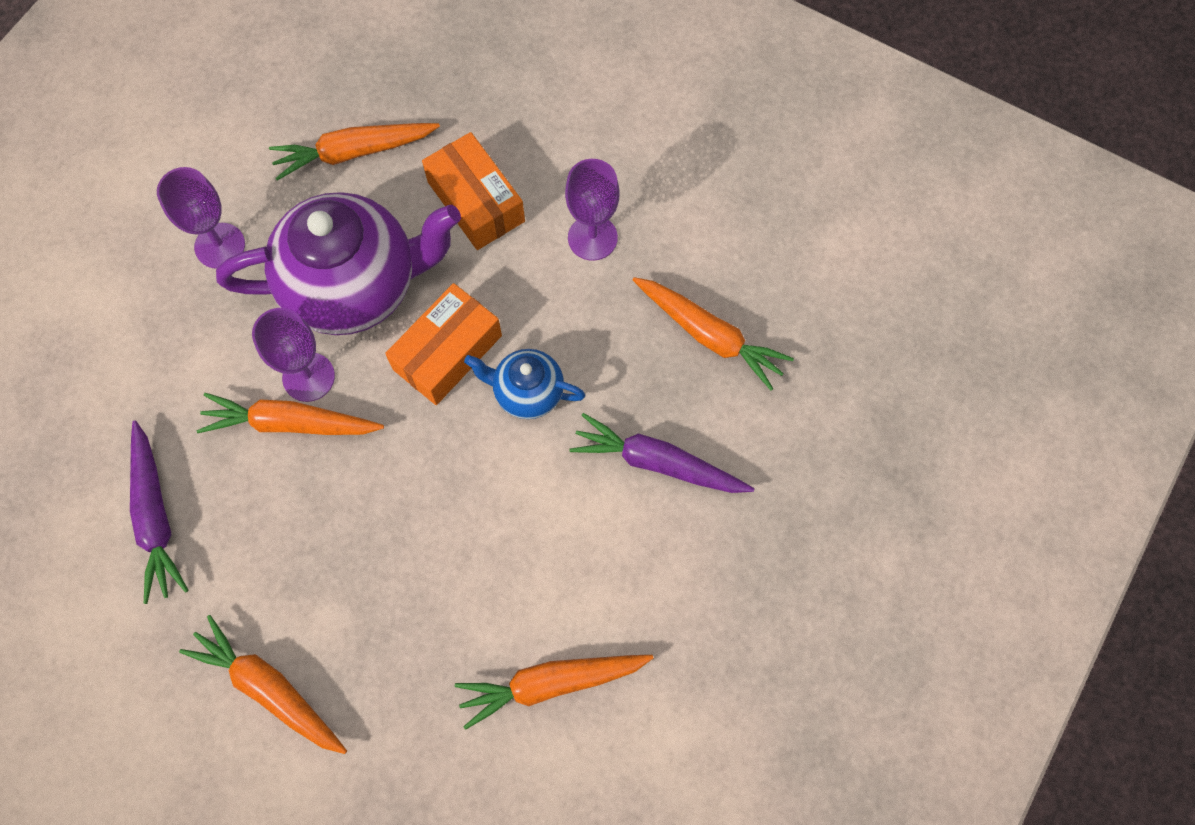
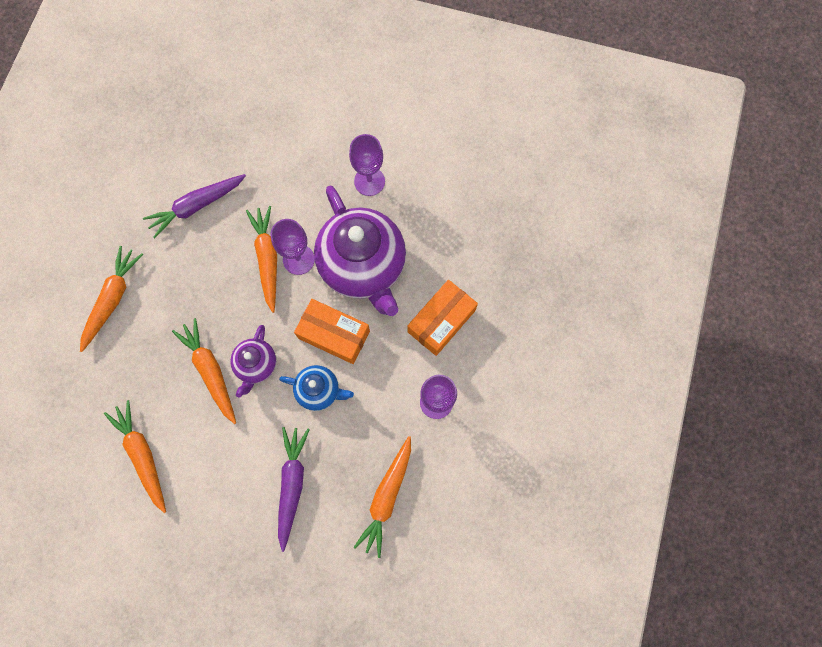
camera: 75 degrees right, 5 degrees up
(353, 152) = (454, 236): orange carrot -> orange carrot (210, 371)
(459, 476) = (256, 365): none -> purple teapot
(527, 392) = (319, 390): blue teapot -> blue teapot turned 105 degrees clockwise

